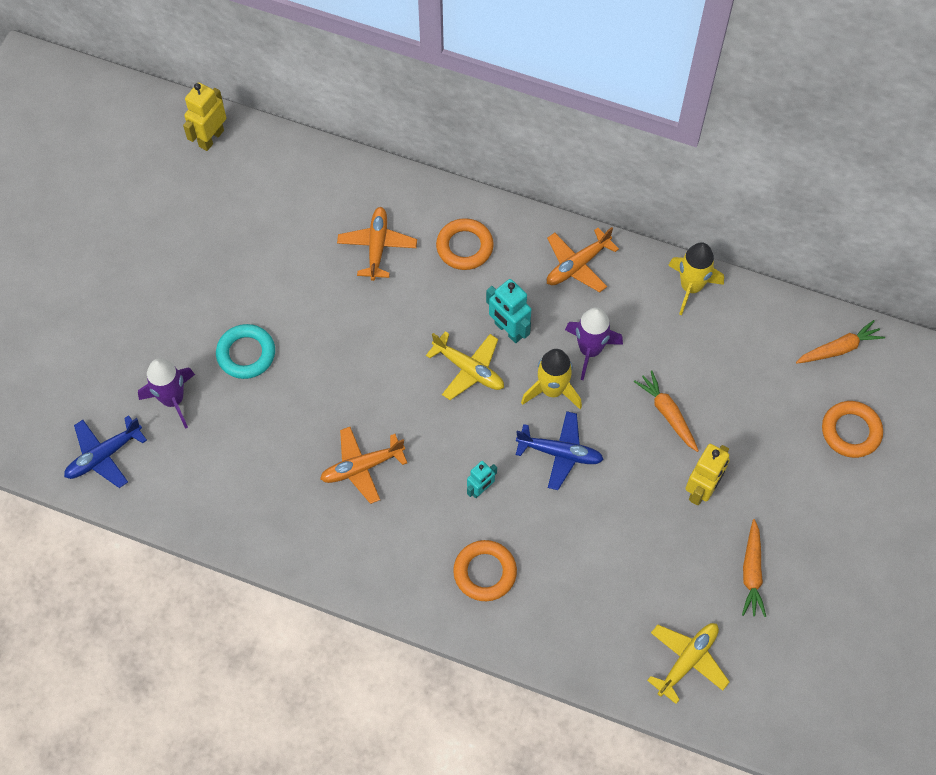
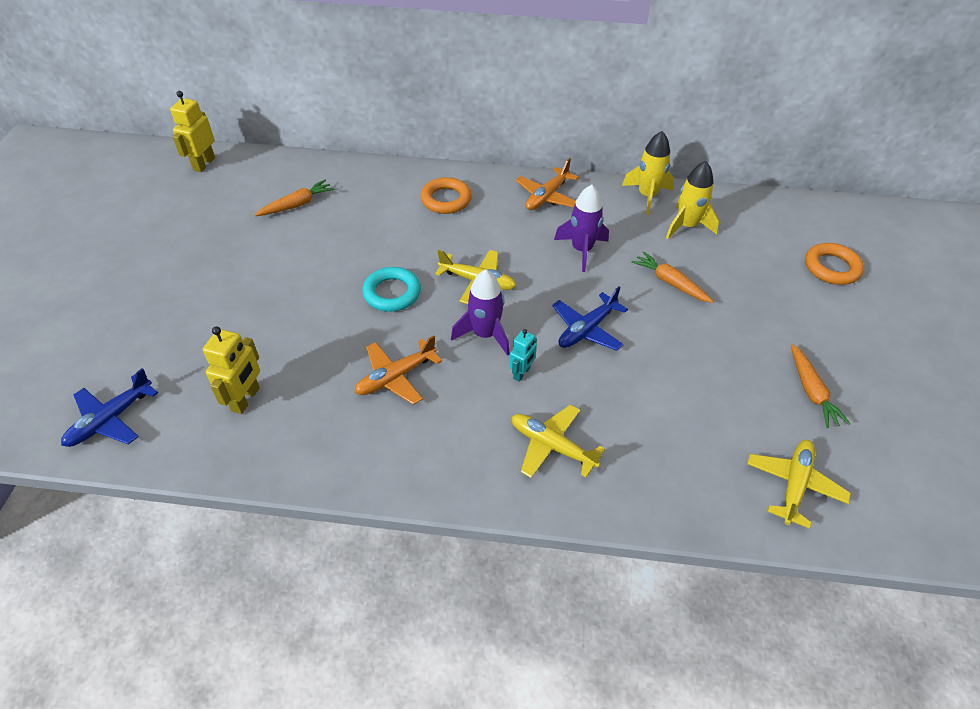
camera: 15 degrees left, 15 degrees down
(173, 400) = (185, 356): purple rocket -> purple rocket (485, 334)
(246, 354) = (258, 306): turquoise ring -> turquoise ring (392, 293)
(377, 246) = (368, 211): orange plane -> none
(485, 572) = (552, 446): orange ring -> yellow plane
(508, 330) = (504, 248): turquoise robot -> none
(552, 390) = (560, 284): yellow rocket -> yellow rocket (686, 226)
(560, 453) = (587, 329): blue plane -> blue plane turned 135 degrees clockwise
(701, 490) = (729, 334): yellow robot -> yellow robot (246, 399)
(839, 349) = (787, 215): orange carrot -> orange carrot (297, 205)

